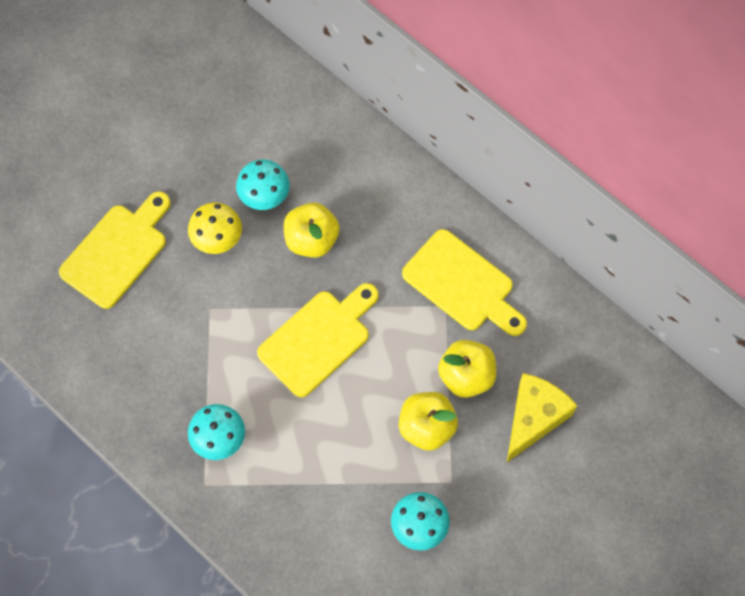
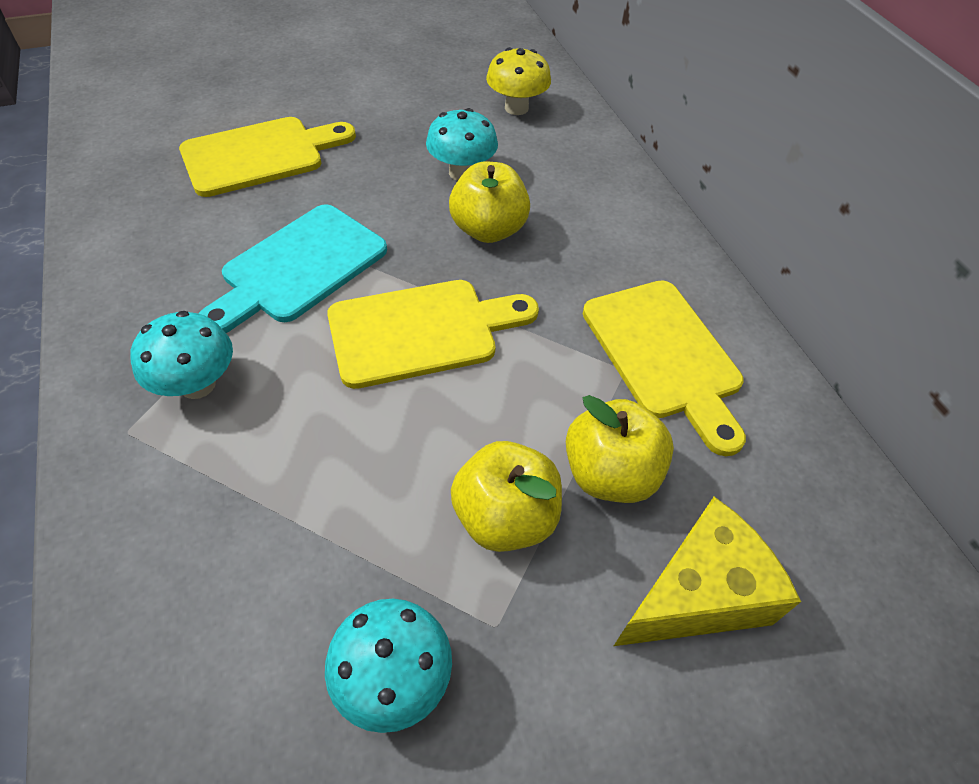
camera: 25 degrees right, 15 degrees down
(215, 332) = (299, 268): none -> turquoise cutting board
(217, 239) = (378, 187): yellow mushroom -> yellow mushroom (516, 108)

